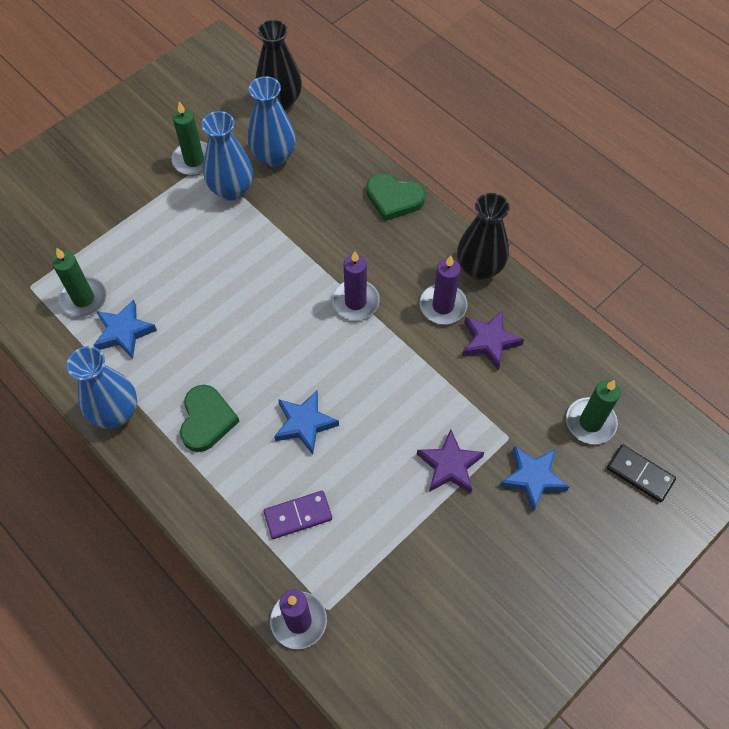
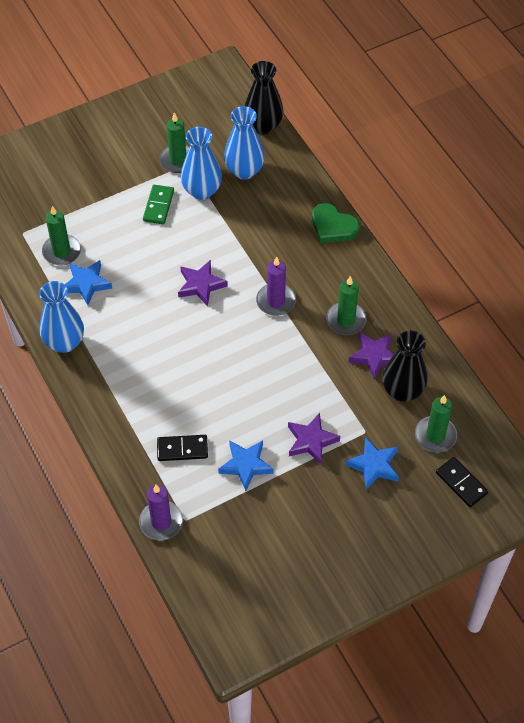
camera: 15 degrees right, 5 degrees down
(186, 218) = (158, 206): none -> green domino
(207, 420) = (132, 364): green heart -> none
(262, 302) = (201, 285): none -> purple star
(298, 516) = (182, 449): purple domino -> black domino
(305, 424) = (207, 384): blue star -> blue star (246, 465)
(443, 306) = (346, 320): purple candle -> green candle
(479, 267) = (386, 297): black vase -> black vase (402, 391)

